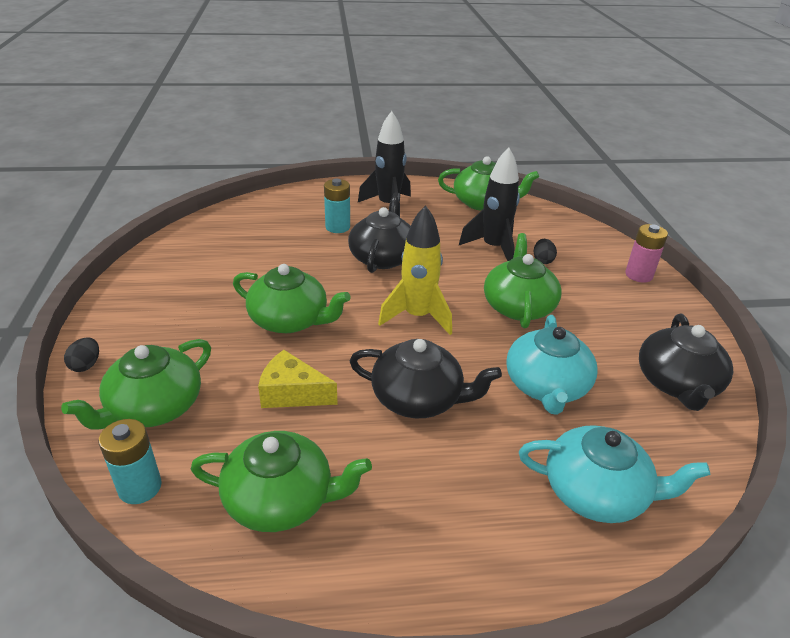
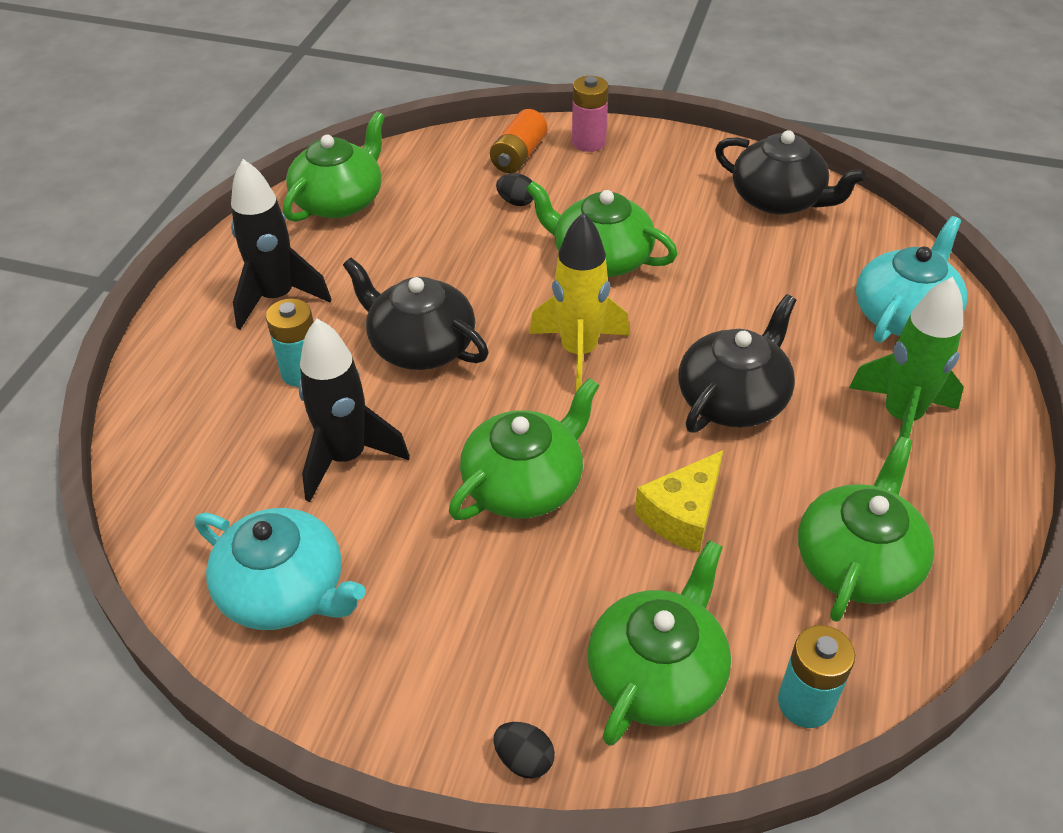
camera: 65 degrees left, 10 degrees up
(154, 407) = (657, 673): green teapot -> green teapot turned 120 degrees counterclockwise
(458, 507) = (901, 418): none -> green rocket
(493, 248) = (463, 233): black rocket -> black rocket (347, 457)
(546, 386) = (750, 290): turquoise teapot -> turquoise teapot (285, 591)
(591, 251) = (518, 156): none -> orange battery

